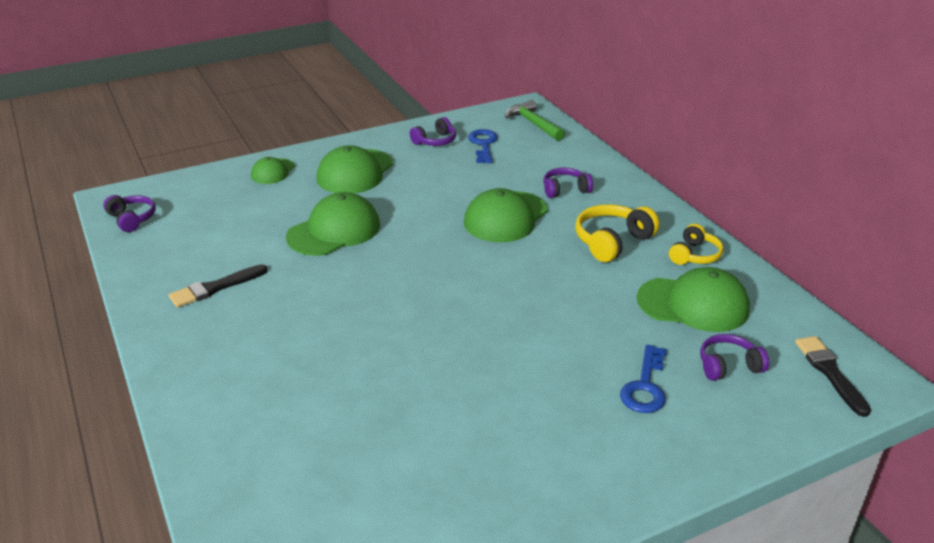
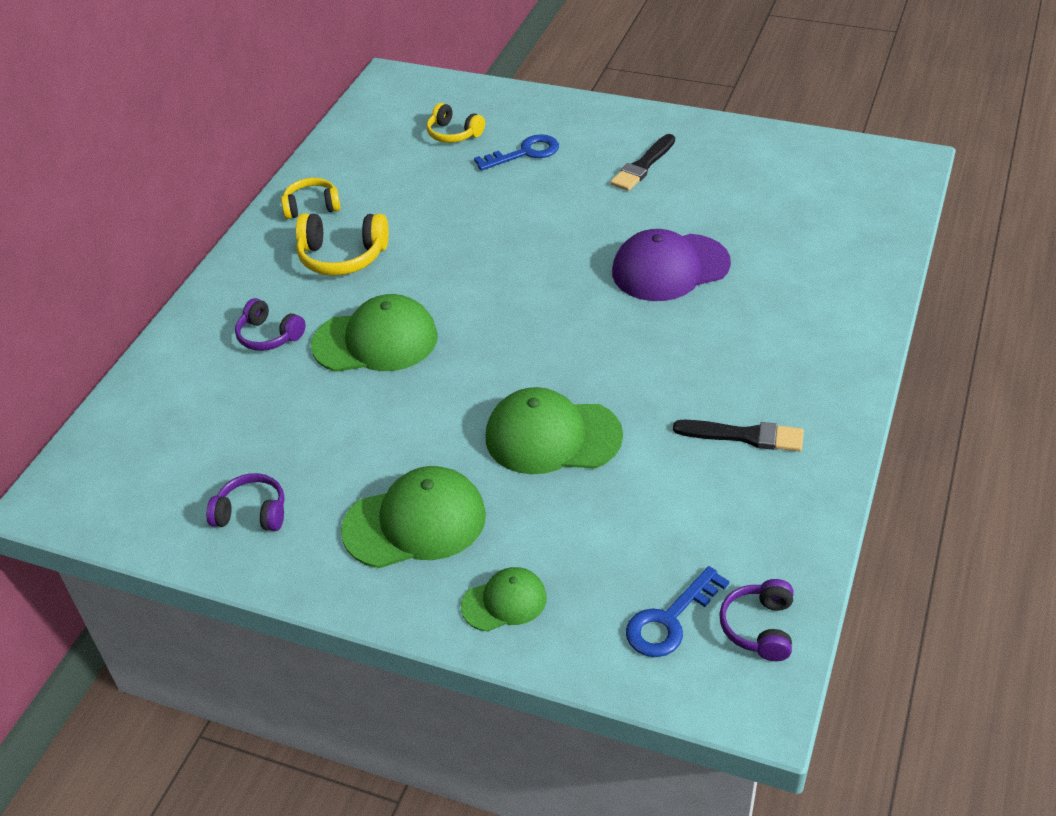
camera: 130 degrees left, 10 degrees up
(387, 361) = (670, 268): none -> purple cap
(483, 144) = (217, 464): blue key -> blue key (669, 620)
(533, 123) = (106, 459): green hammer -> none
(693, 304) = (392, 177): green cap -> none
(728, 366) = (454, 134): purple headphones -> yellow headphones
(830, 372) = (406, 99): black brush -> black brush (643, 166)

